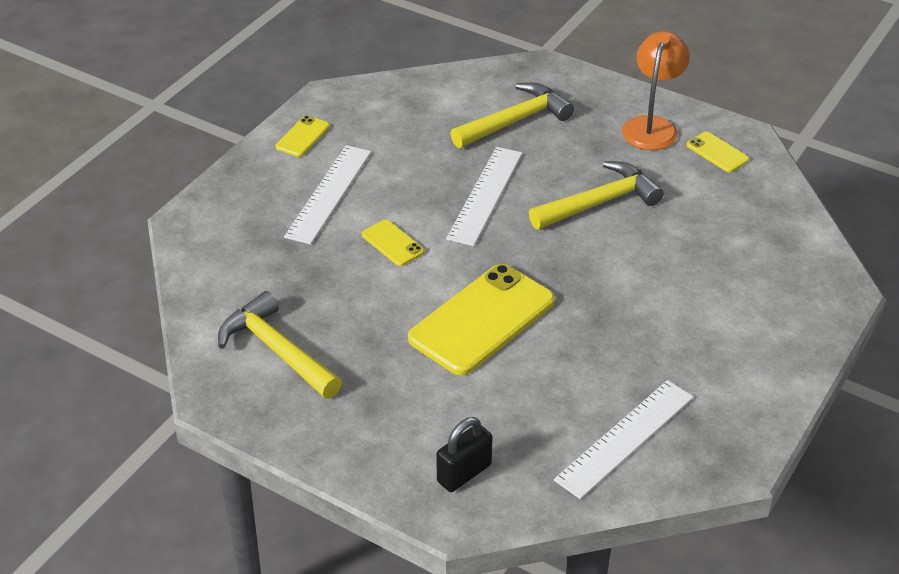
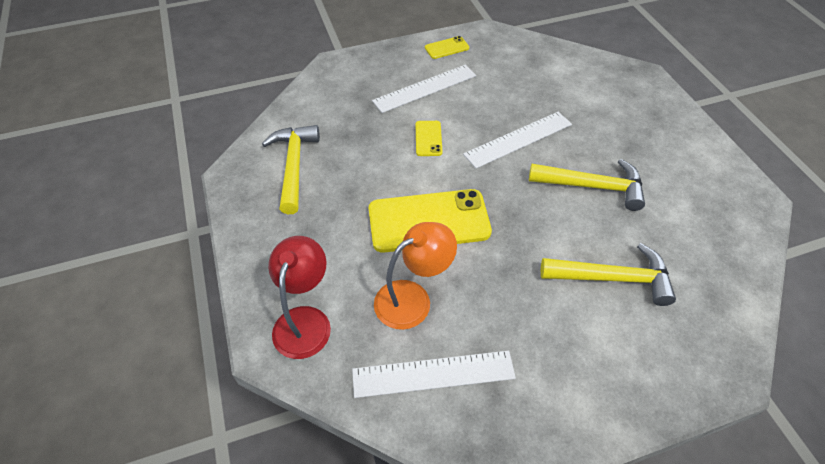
camera: 40 degrees right, 10 degrees up
(464, 473) = (305, 320): black padlock -> red lamp
(515, 121) = (589, 101): yellow hammer -> yellow hammer (613, 278)
(652, 126) = (687, 153): orange lamp -> orange lamp (413, 298)
(717, 152) = (723, 199): yellow phone -> none

